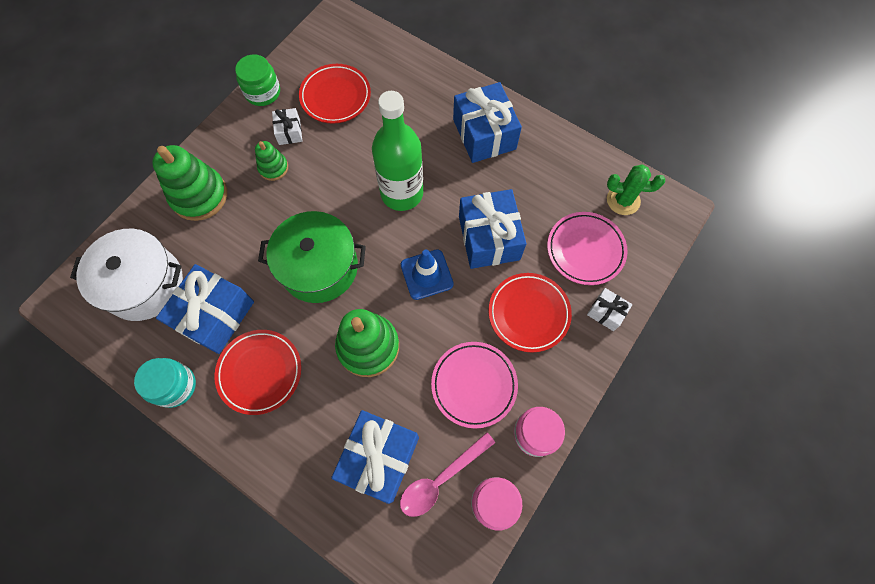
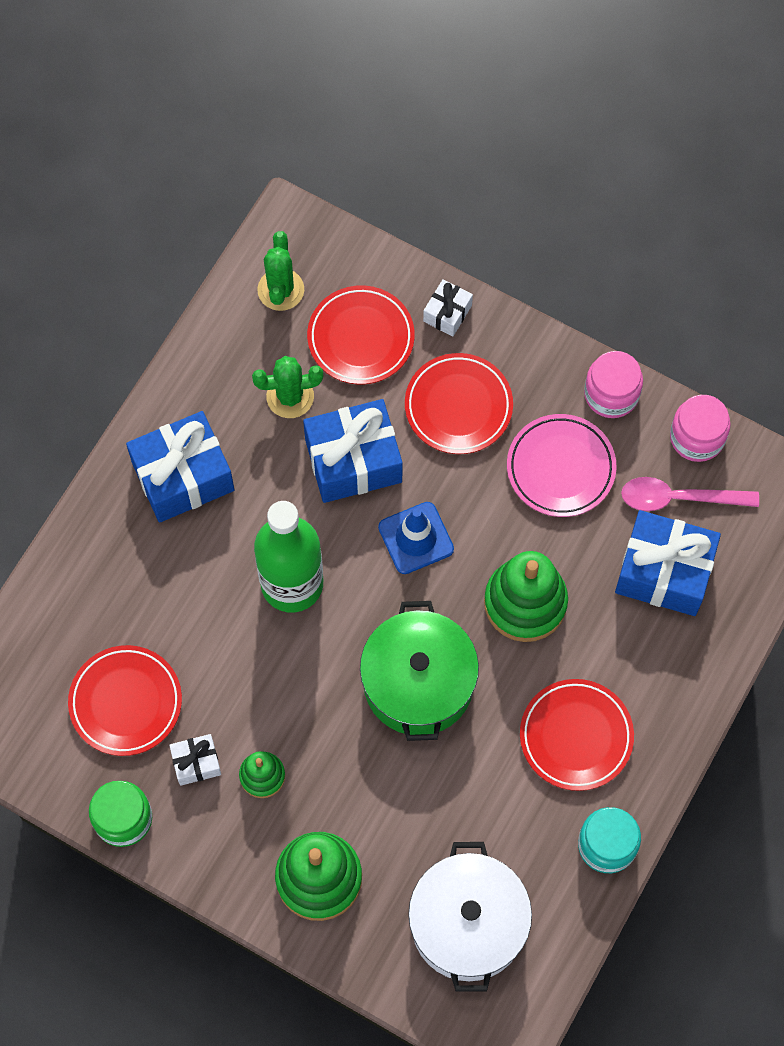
camera: 95 degrees left, 0 degrees up
(215, 315) = (504, 812): blue gift -> none
(441, 479) = (679, 498): pink spoon -> pink spoon turned 135 degrees clockwise
(540, 201) = (290, 396): none -> green cactus
(585, 250) = (361, 338): pink plate -> red plate

